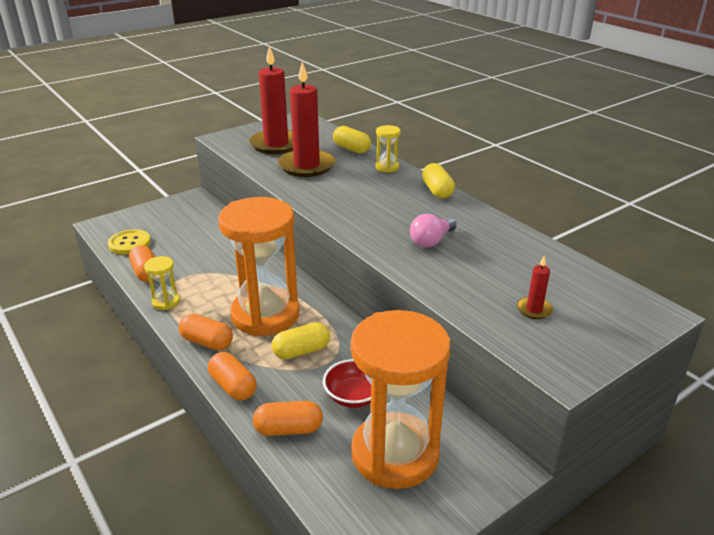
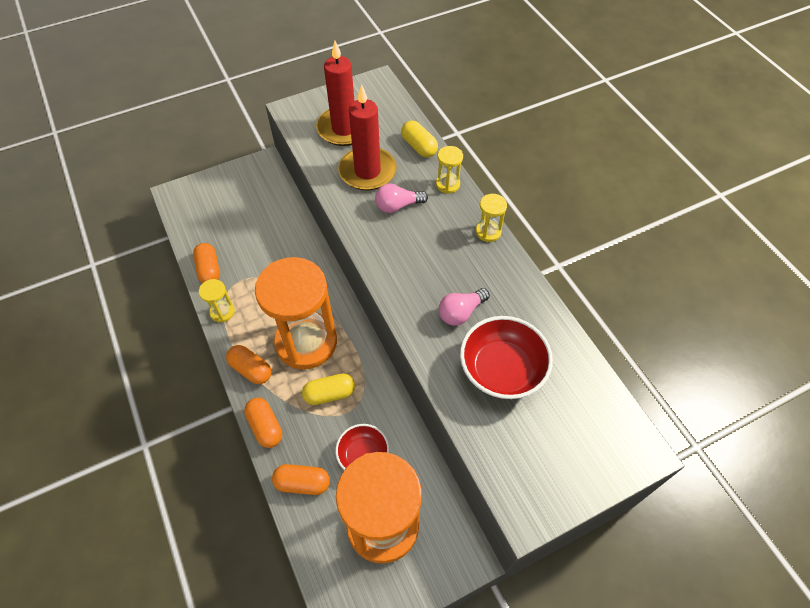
camera: 10 degrees right, 25 degrees up
(129, 243) = (198, 225): yellow button -> none
(343, 183) = (398, 206): none -> pink light bulb
(437, 191) = (488, 232): yellow capsule -> yellow hourglass
(489, 273) = (501, 370): none -> red bowl
(534, 309) = (528, 428): red candle -> none

